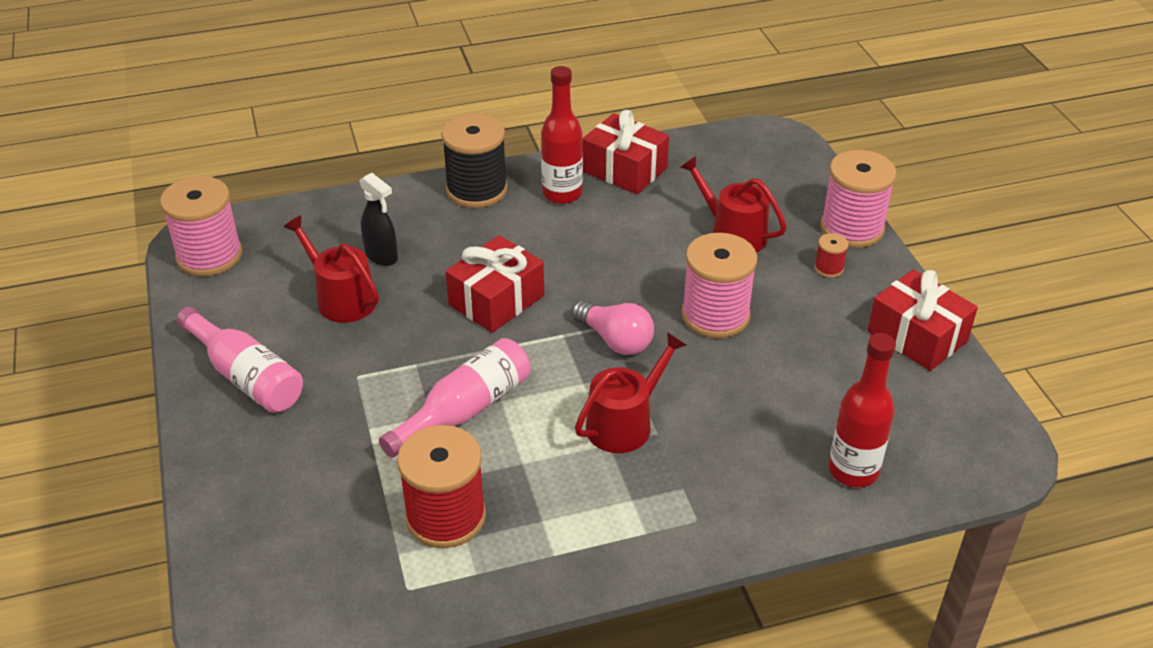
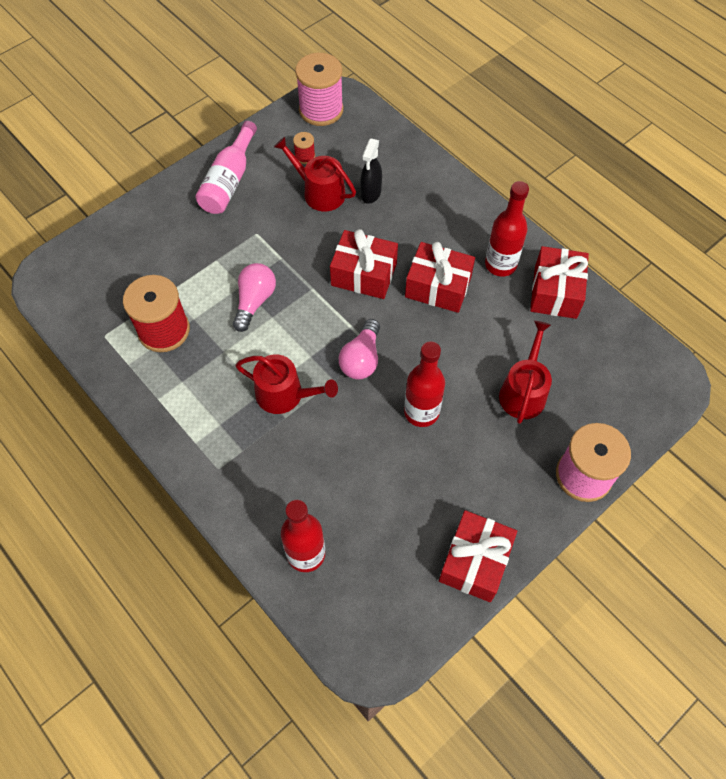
camera: 65 degrees right, 20 degrees up
(341, 298) = (319, 192): red watering can -> red watering can turned 75 degrees counterclockwise
(465, 410) = (254, 301): pink bottle -> pink light bulb
(476, 190) = (472, 213): black spool -> none
(558, 248) = (438, 287): none -> red gift
(715, 315) = (421, 412): pink spool -> red bottle
(828, 268) = (521, 473): red spool -> red spool (305, 156)

